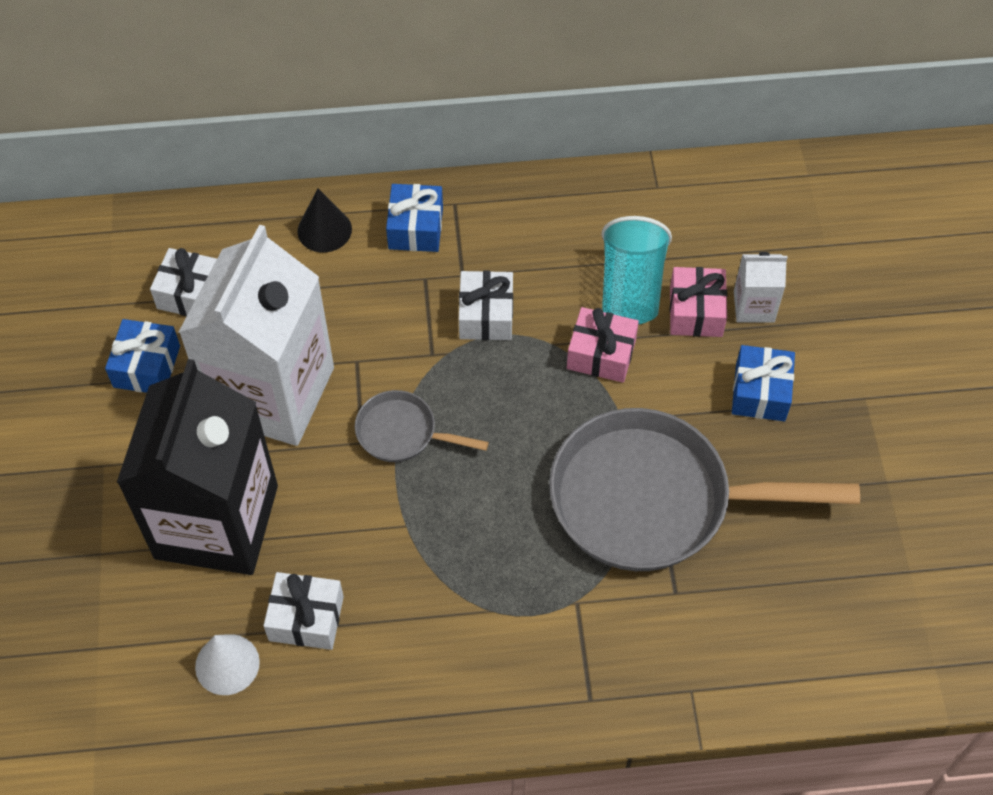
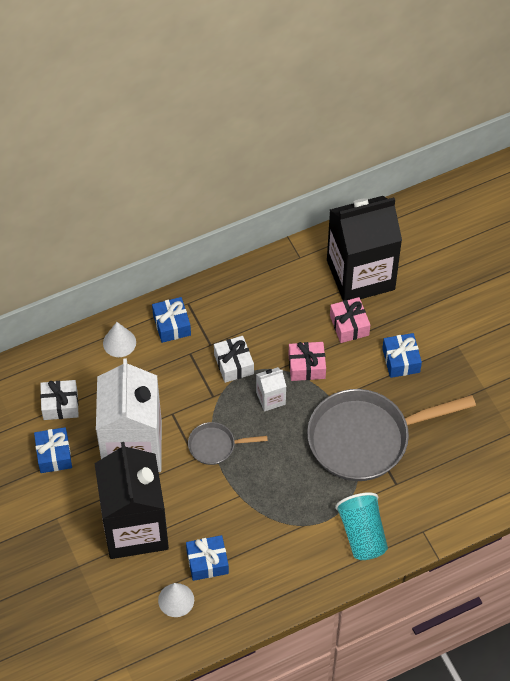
camera: 20 degrees left, 0 degrees up
(306, 618) = (207, 562): white gift -> blue gift
(324, 230) = (119, 342): black cone -> white cone
(631, 289) = (308, 323): turquoise cup -> turquoise cup (362, 534)
(744, 241) = (360, 275): none -> black carton
(754, 306) = (380, 312): white carton -> white carton (271, 398)

